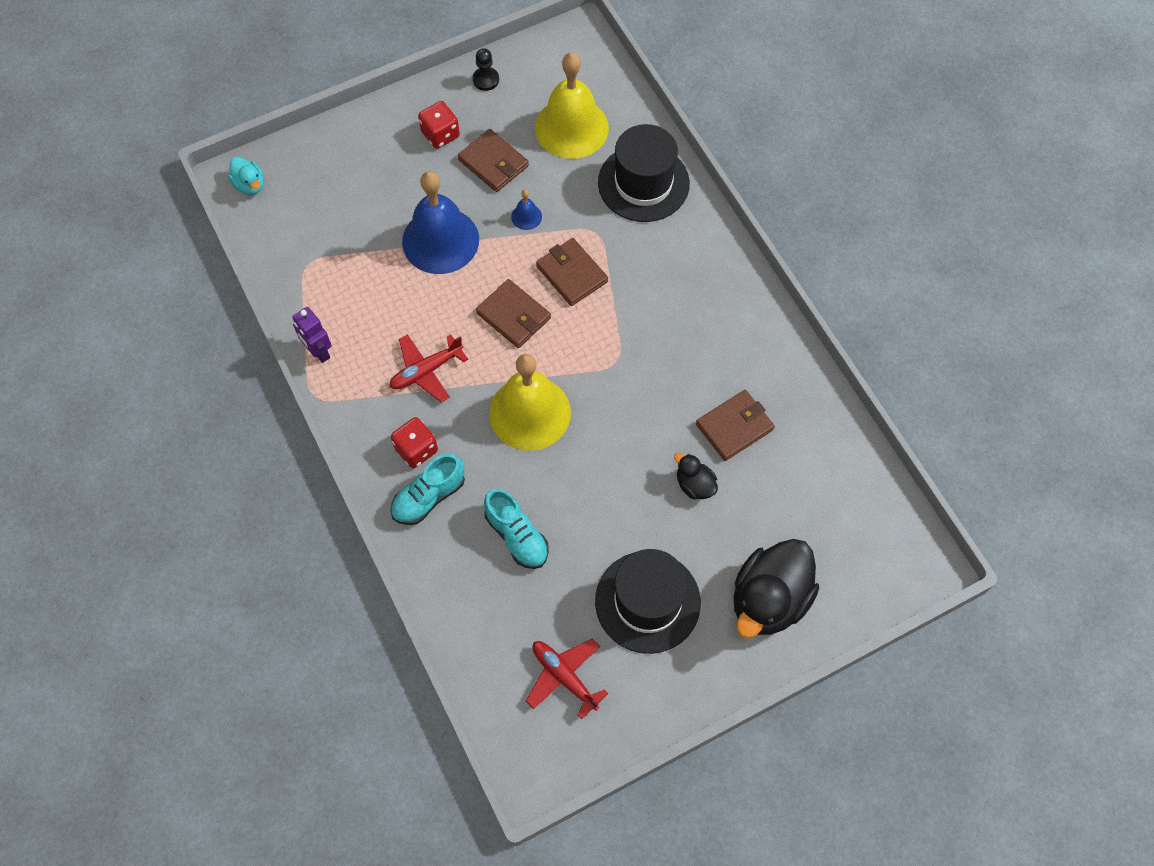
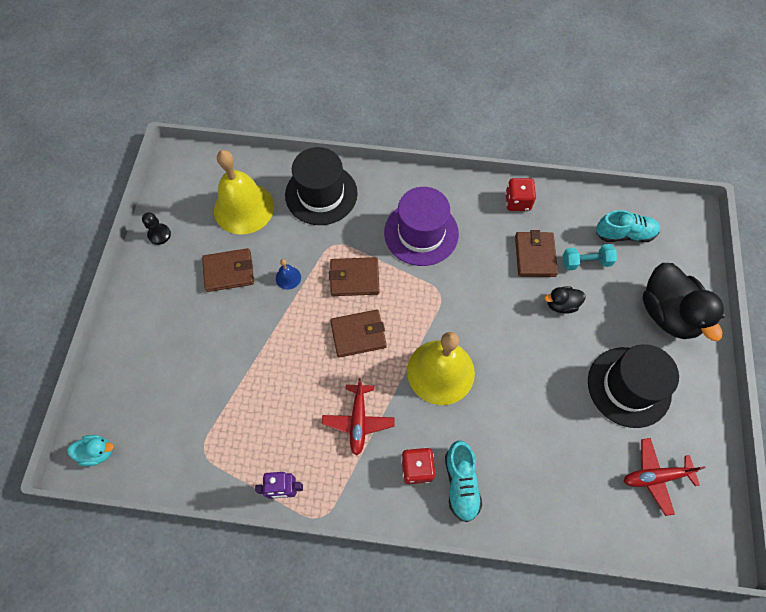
camera: 55 degrees left, 0 degrees up
(440, 134) = (176, 290): red dice -> red dice (517, 202)
(440, 240) = (261, 344): blue bell -> none
(517, 536) = (530, 441): turquoise shoe -> turquoise shoe (624, 234)
(673, 302) = (421, 233): none -> purple hat
(768, 482) = (586, 262): none -> turquoise dumbbell

